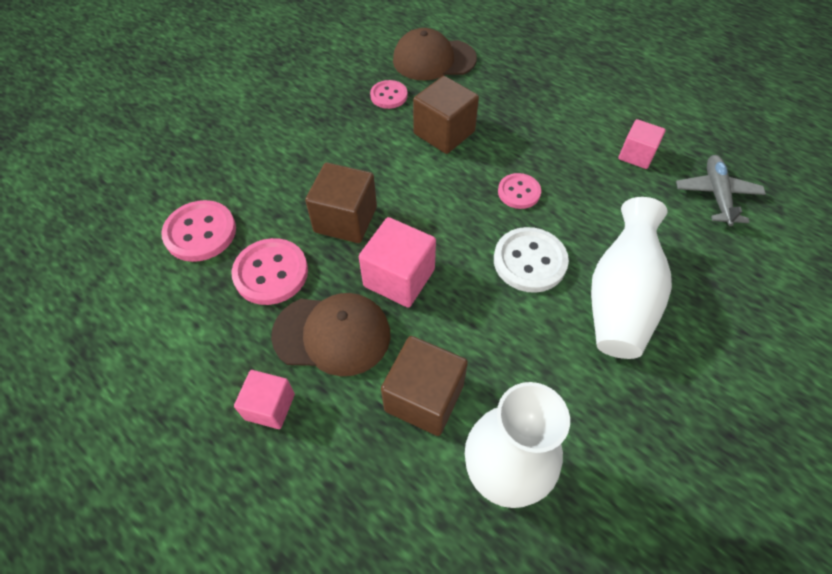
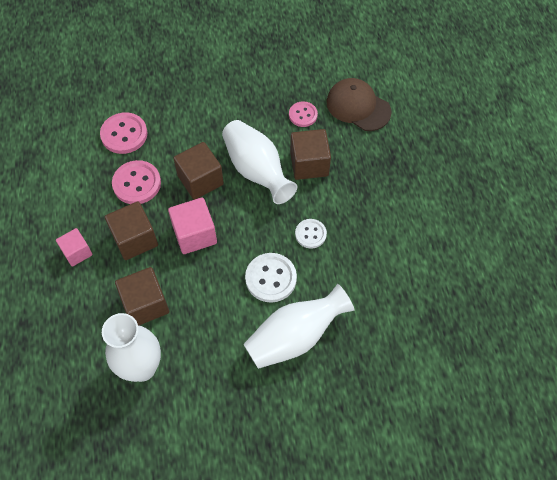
camera: 40 degrees right, 5 degrees up
(332, 334) = (135, 239): brown cap -> brown cube
(398, 171) = (257, 170): none -> white vase
(519, 192) = (310, 234): pink button -> white button
(636, 155) = (410, 264): pink cube -> none
(716, 194) = (429, 326): grey plane -> none

